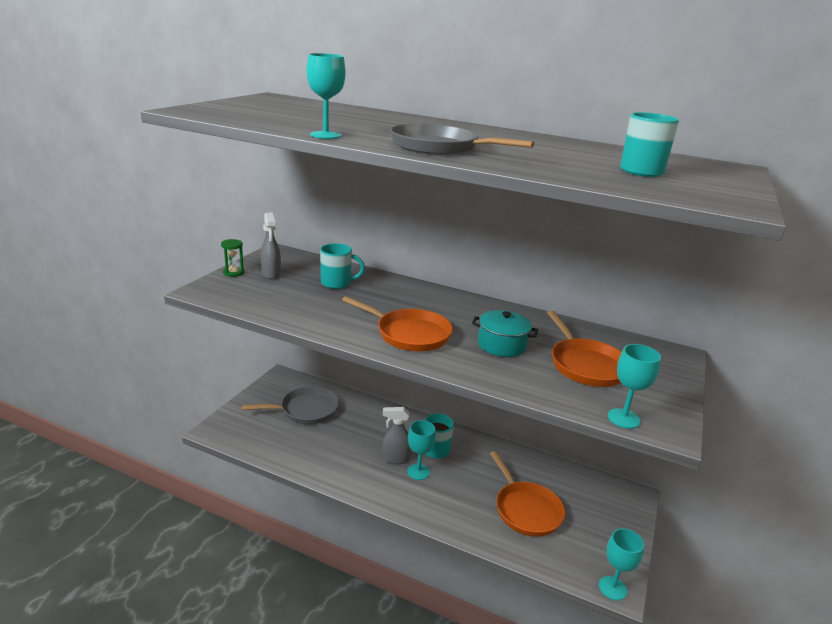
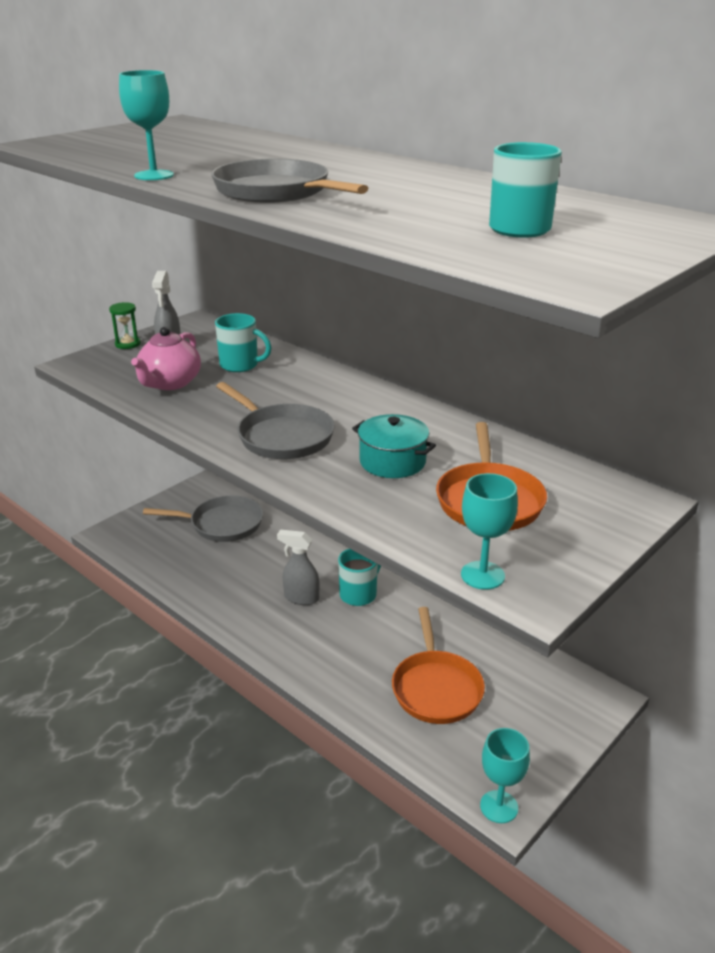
camera: 20 degrees right, 5 degrees up
(291, 301) = (170, 383): none -> pink teapot
(409, 334) = (281, 436): orange pan -> grey pan
(418, 472) = (321, 618): turquoise goblet -> none

